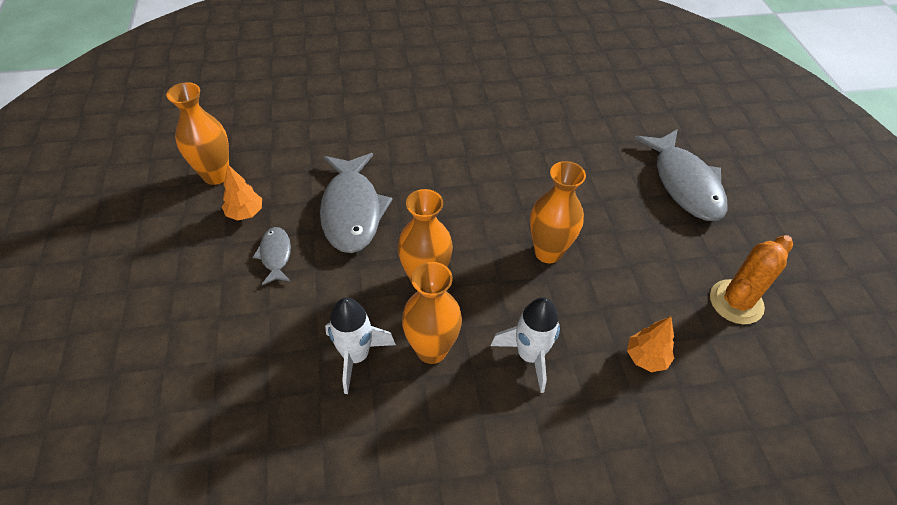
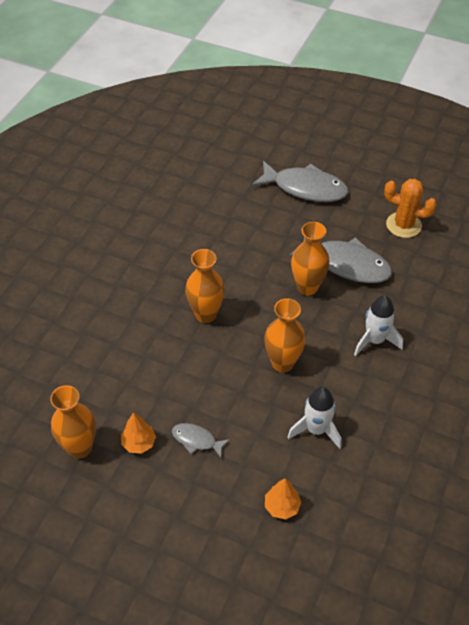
camera: 55 degrees left, 0 degrees up
(352, 211) = (189, 375): grey fish -> grey fish (346, 264)
(431, 350) = (338, 387): orange vase -> orange vase (206, 314)
(646, 357) = (411, 288): orange tree -> orange tree (282, 506)
(736, 302) = (403, 225): orange cactus -> orange cactus turned 60 degrees counterclockwise

